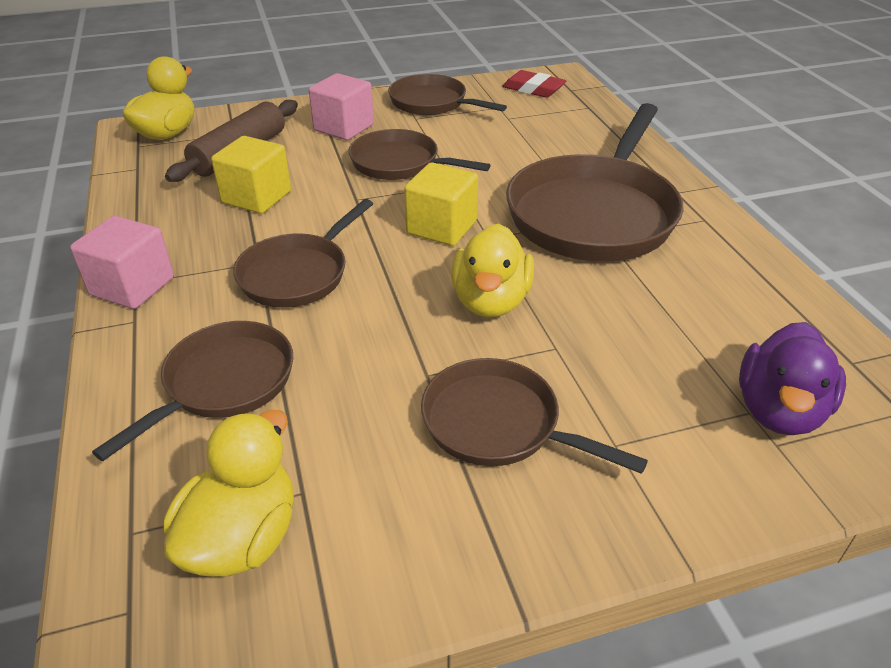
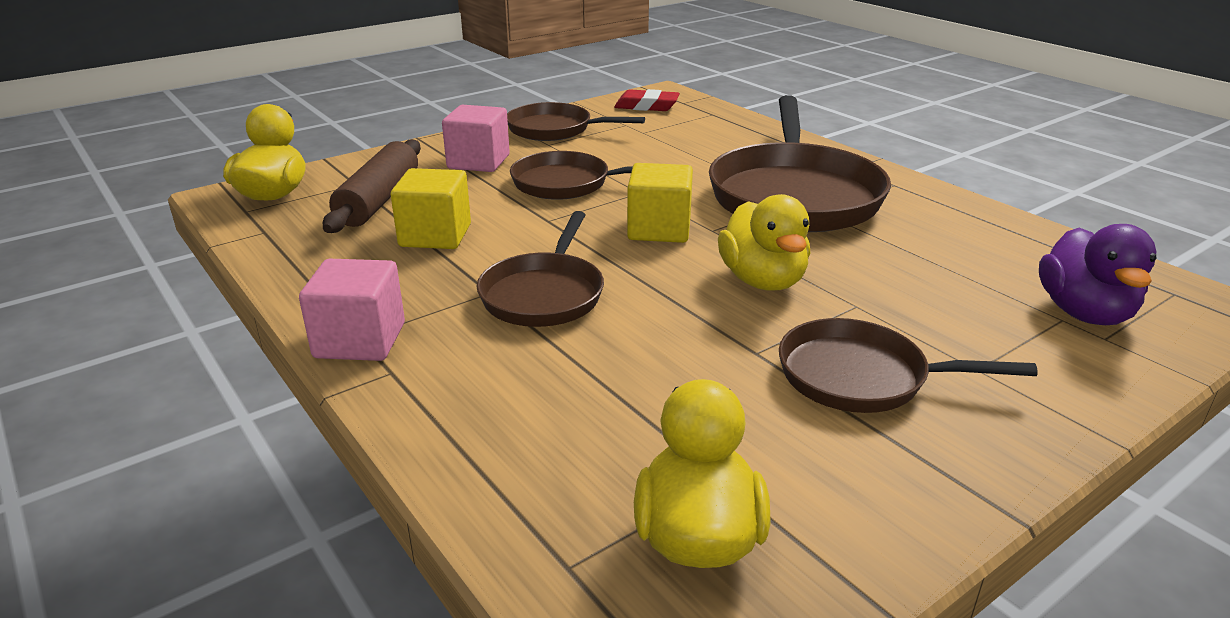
camera: 20 degrees left, 10 degrees down
(223, 384) = (550, 406): brown pan -> none

